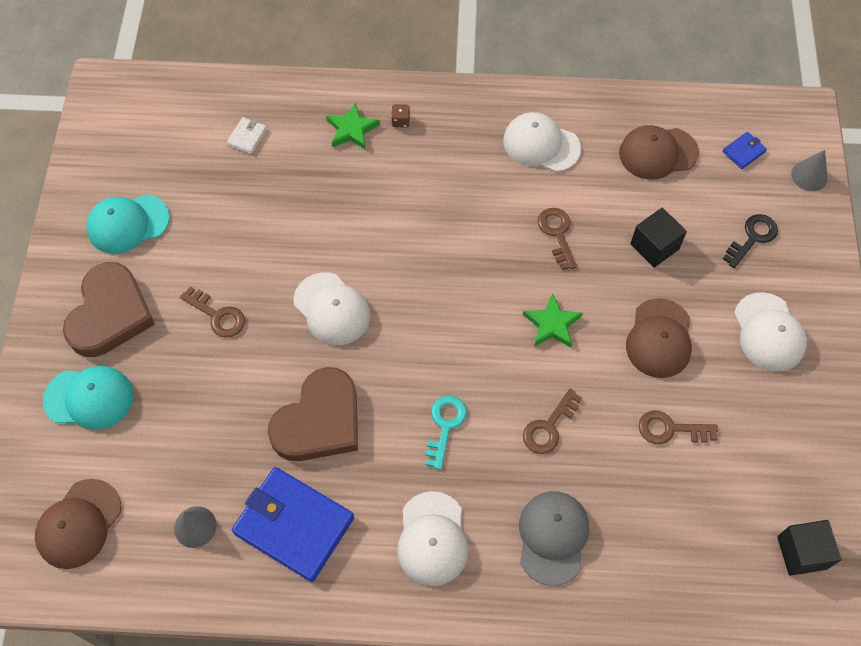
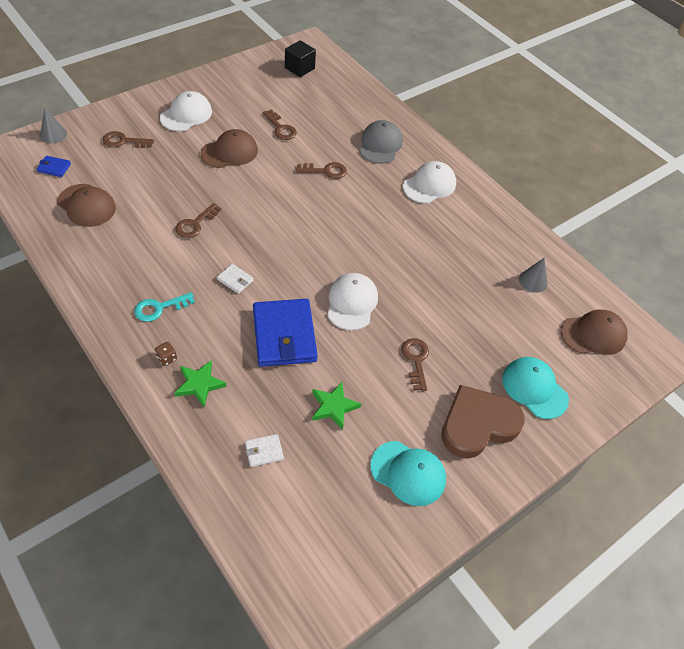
camera: 135 degrees left, 10 degrees down
(294, 525) = (484, 241): blue wallet -> blue wallet (284, 335)
(319, 421) = (423, 265): brown heart -> none
(445, 426) = (368, 211): turquoise key -> turquoise key (159, 308)
(448, 224) = (235, 280): none -> white wallet
(541, 144) = (125, 266): white cap -> none
(552, 324) = (262, 197): green star -> green star (333, 406)
(552, 537) = (380, 145): grey cap -> grey cap turned 135 degrees clockwise
(654, 246) = (166, 178): black cube -> none
(752, 238) = (124, 141): black key -> brown key

